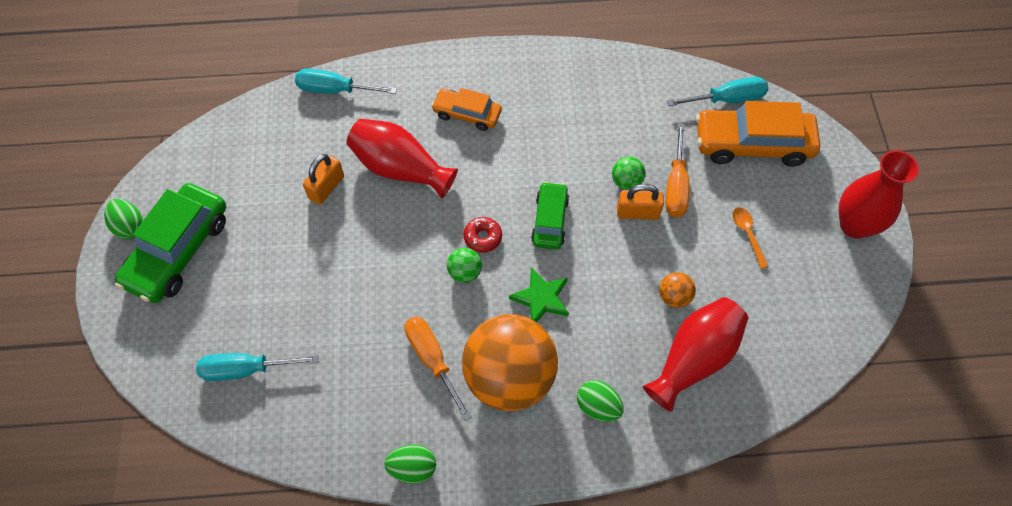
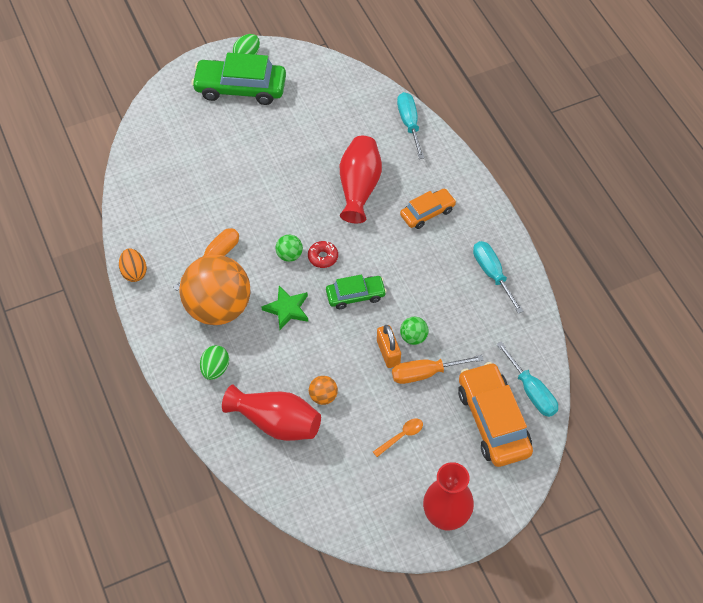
camera: 70 degrees right, 5 degrees down
(246, 369) = (170, 158): turquoise screwdriver -> turquoise screwdriver (492, 274)
(326, 187) = (323, 149): orange padlock -> none
(412, 468) = (134, 272): green egg -> orange egg
(467, 114) = (427, 213): orange car -> orange car turned 60 degrees clockwise

